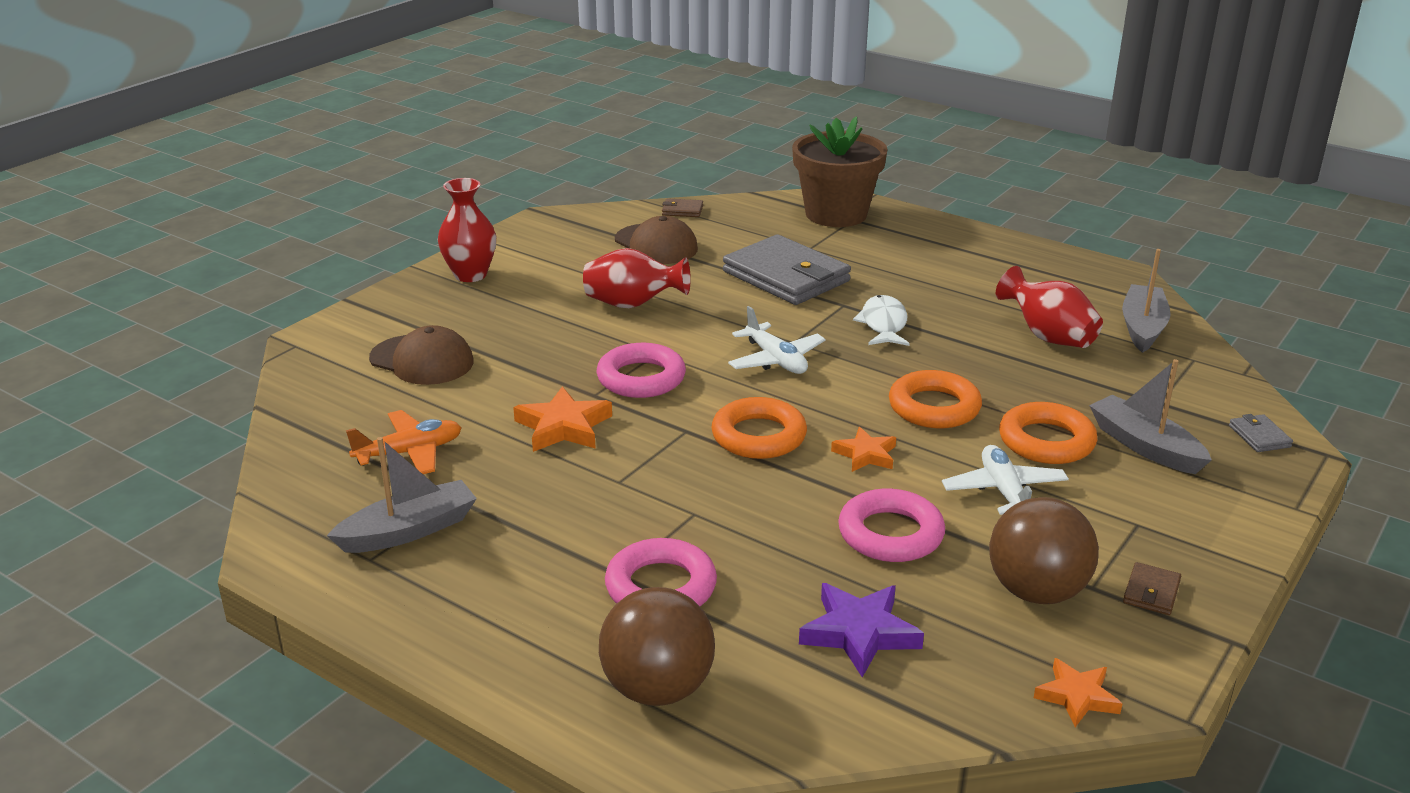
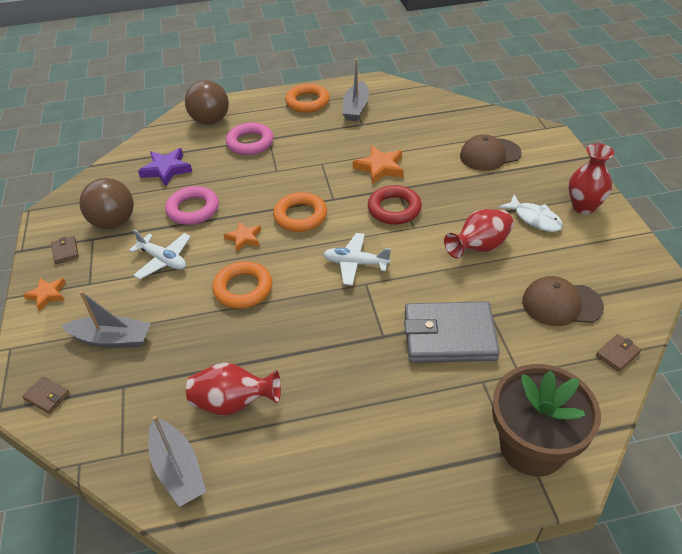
camera: 135 degrees right, 15 degrees up
(409, 452) = (409, 125): orange plane -> none
(641, 378) = (394, 209): pink ring -> red ring
(883, 324) = (340, 335): white fish -> white fish (534, 219)
(1046, 441) = (167, 306): orange ring -> orange ring (307, 102)
(1077, 696) = (73, 194): orange star -> orange star (47, 295)
(1259, 436) = (47, 396): grey wallet -> brown wallet

